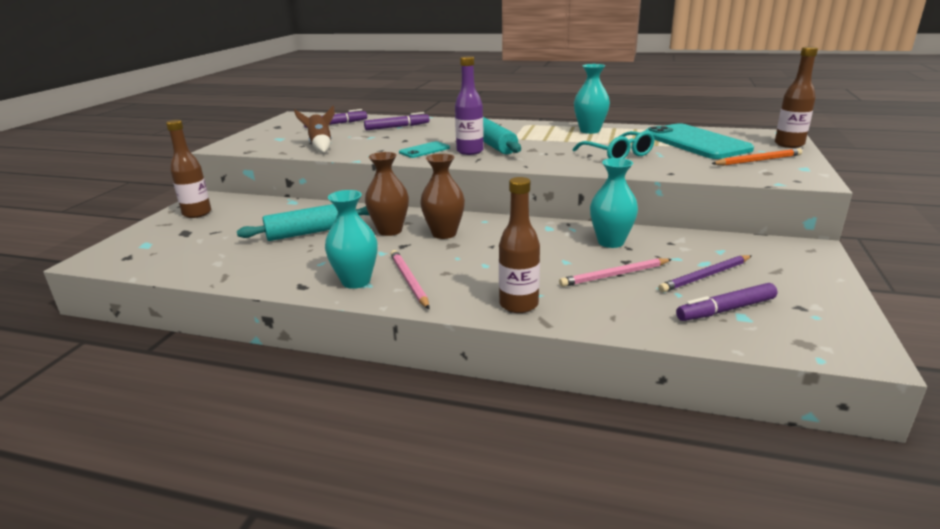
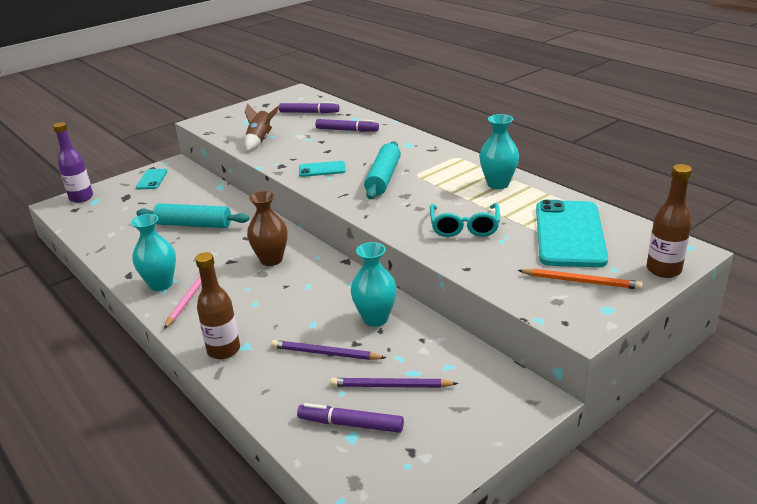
camera: 35 degrees right, 5 degrees up
(197, 213) = (152, 179): brown bottle -> turquoise phone
(390, 231) = (241, 242): brown vase -> none
(470, 151) = (352, 182): purple bottle -> purple bottle (81, 198)
(614, 275) = (325, 353): pink pencil -> purple pencil

